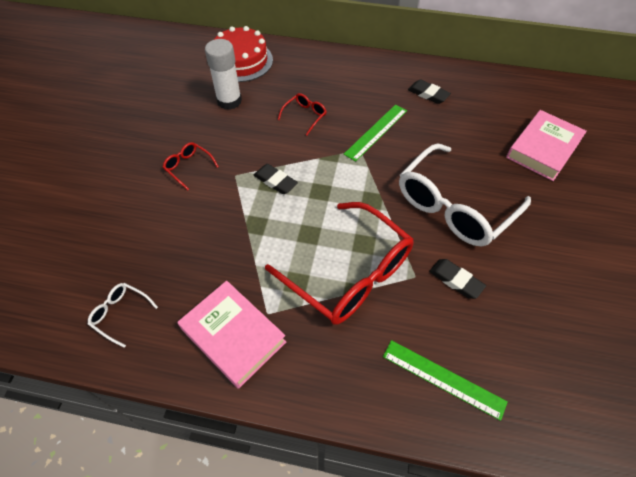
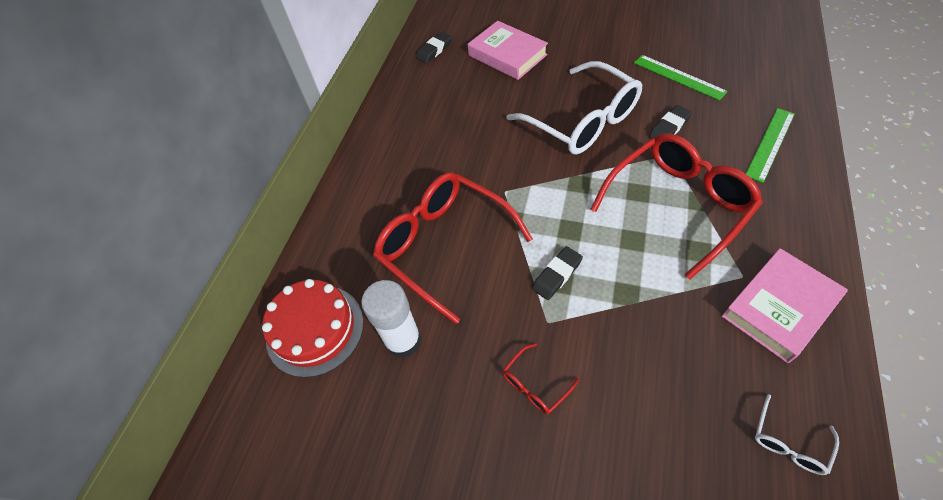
camera: 80 degrees left, 0 degrees up
(305, 116) = (443, 245): red glasses -> red glasses, size x2.40
(376, 132) = (477, 175): green ruler -> green ruler (679, 77)
(428, 94) = (420, 128): black eraser -> black eraser (434, 50)

